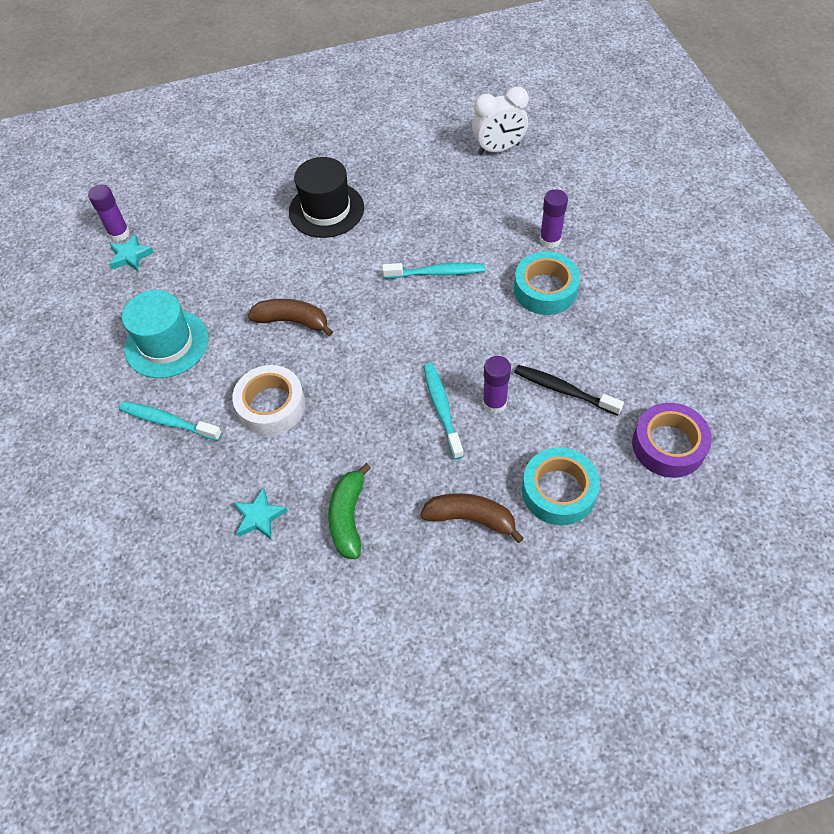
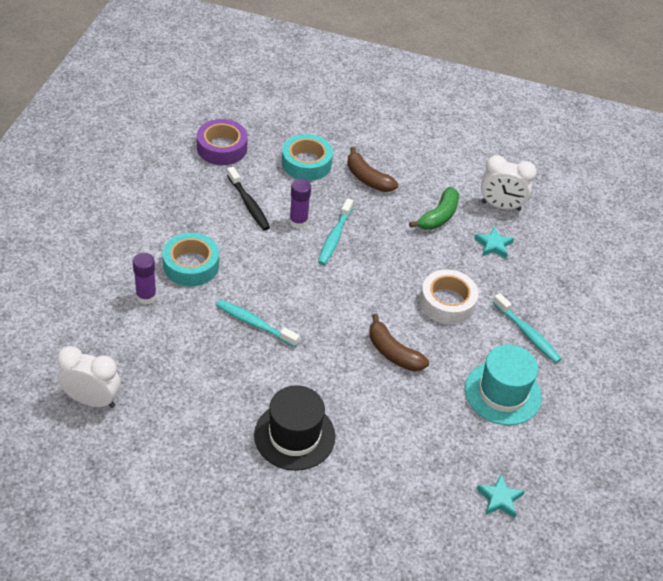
camera: 155 degrees left, 10 degrees down
(119, 233) = (500, 533): purple glue stick -> none
(281, 590) = (501, 206): none -> white clock

